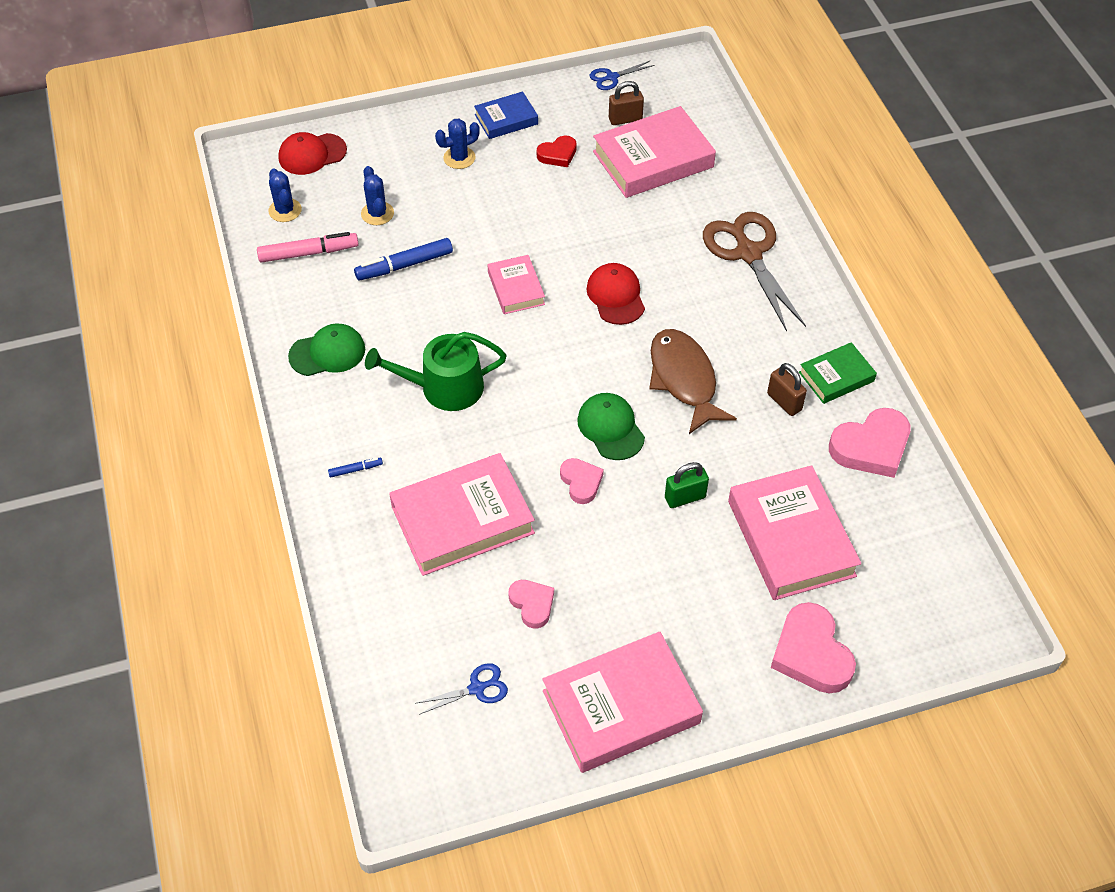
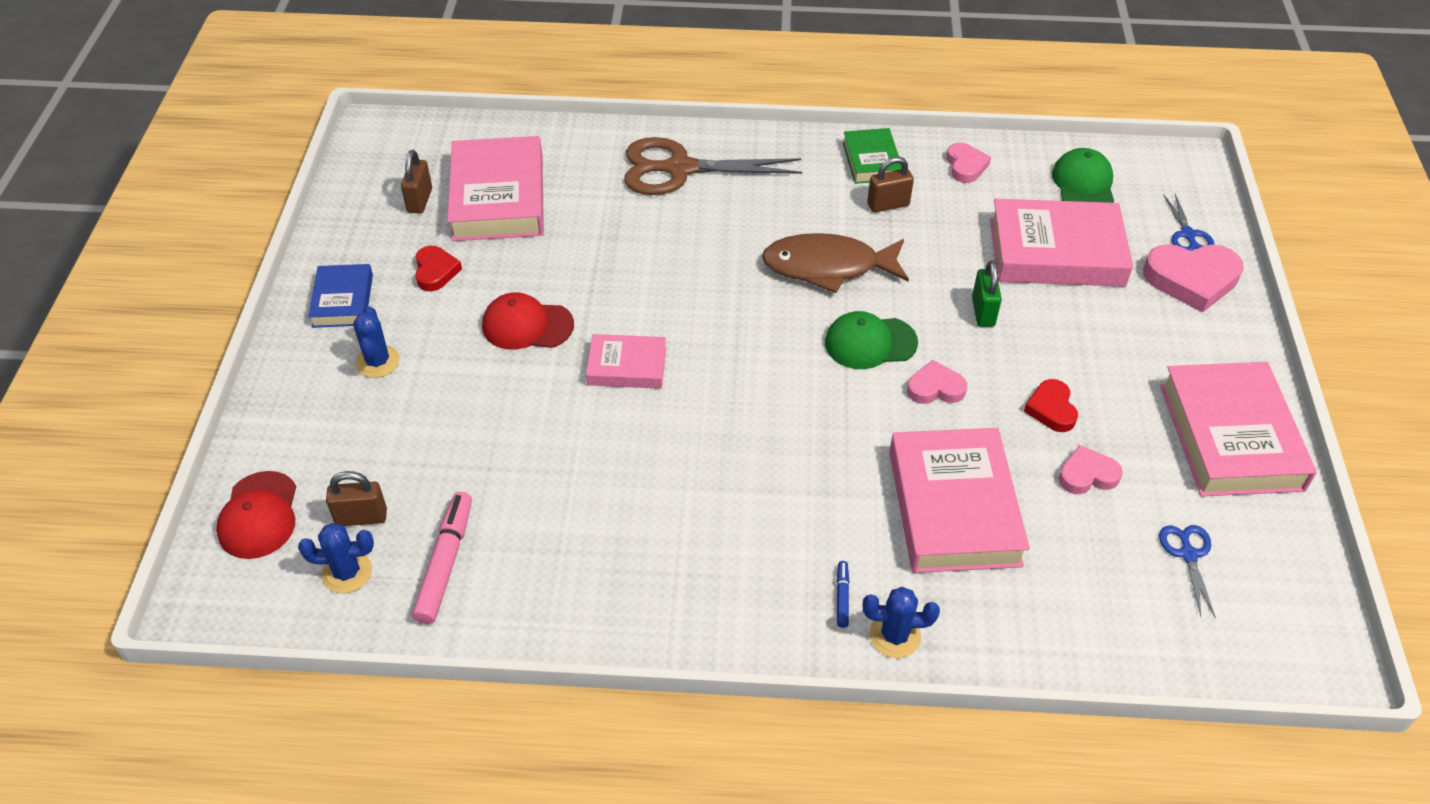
camera: 70 degrees left, 5 degrees down
(327, 353) = (636, 582): green cap -> green cap (1083, 184)
(328, 200) = (361, 517): none -> brown padlock
(377, 213) = (420, 469): blue cactus -> blue cactus (894, 636)
(404, 265) = (529, 463): blue marker -> none
(444, 388) = (749, 474): green watering can -> none
(594, 567) = (1051, 409): none -> red heart
(612, 77) = (343, 192): blue scissors -> blue scissors (1188, 235)
(616, 296) = (684, 285): red cap -> red cap (527, 325)
(871, 447) = (965, 166): pink heart -> pink heart, size x0.58

